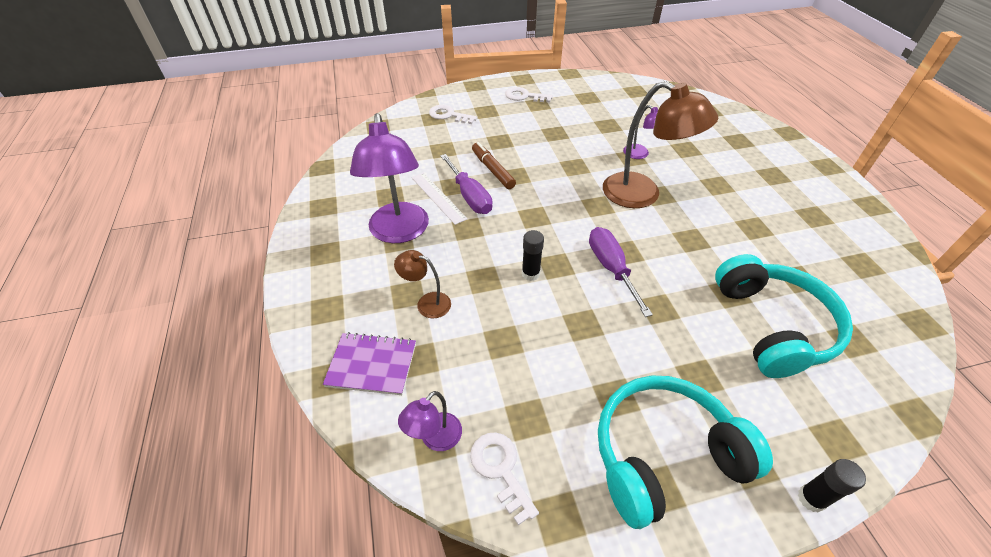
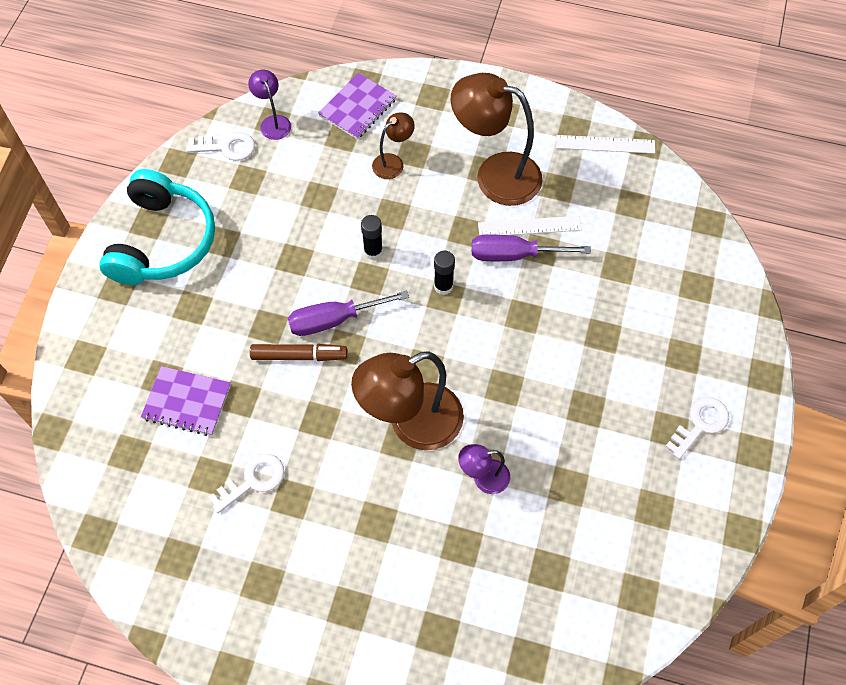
camera: 120 degrees right, 15 degrees up
(332, 185) = (605, 144): none -> white ruler
(399, 232) = (495, 174): purple lamp -> brown lamp
(449, 115) = (694, 307): white key -> white key (252, 480)
(493, 170) = (547, 298): brown marker -> brown marker (299, 356)
(611, 268) = (334, 320): purple screwdriver -> purple screwdriver turned 150 degrees clockwise
(773, 326) = (187, 402): turquoise headphones -> purple notebook
(811, 498) = (74, 304): black glue stick -> black glue stick (443, 286)

